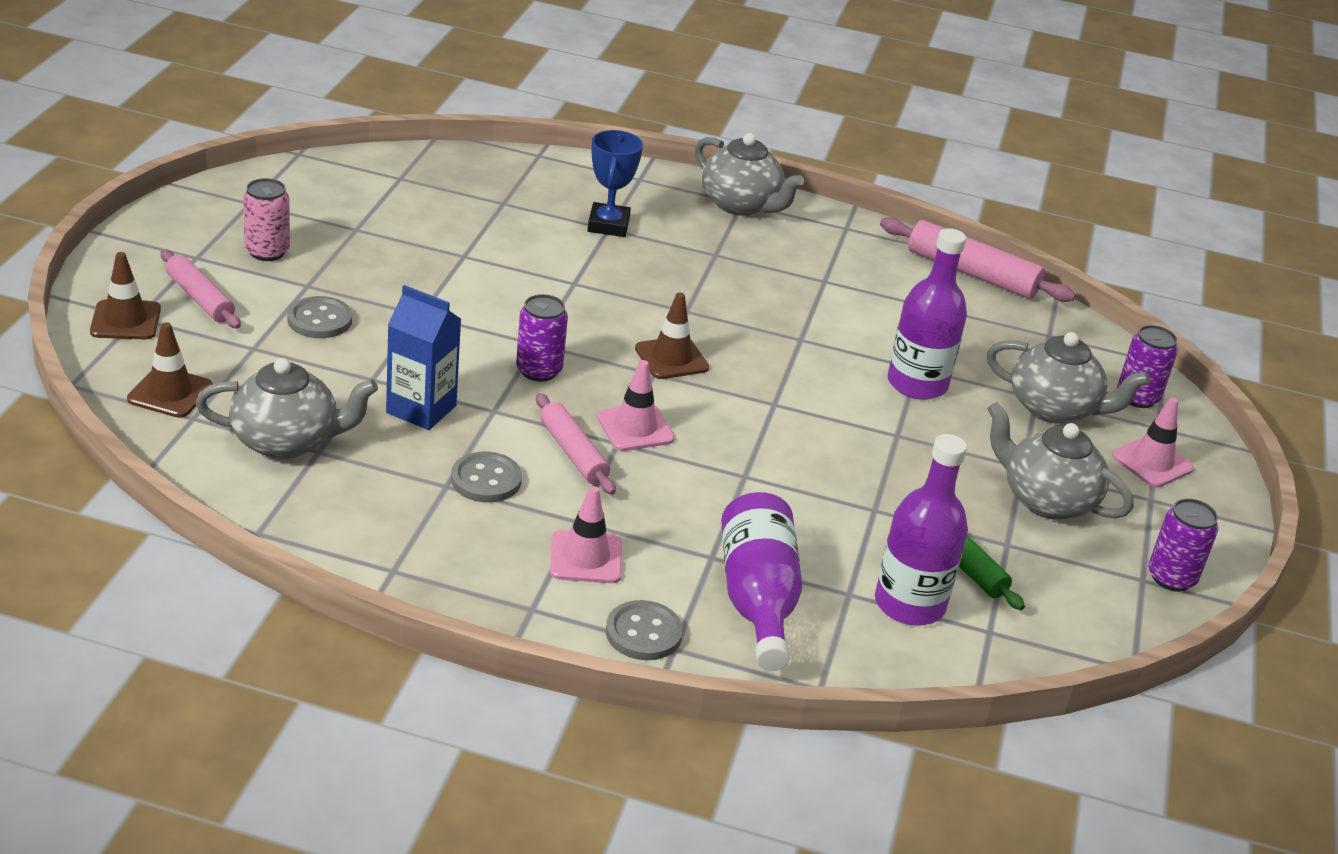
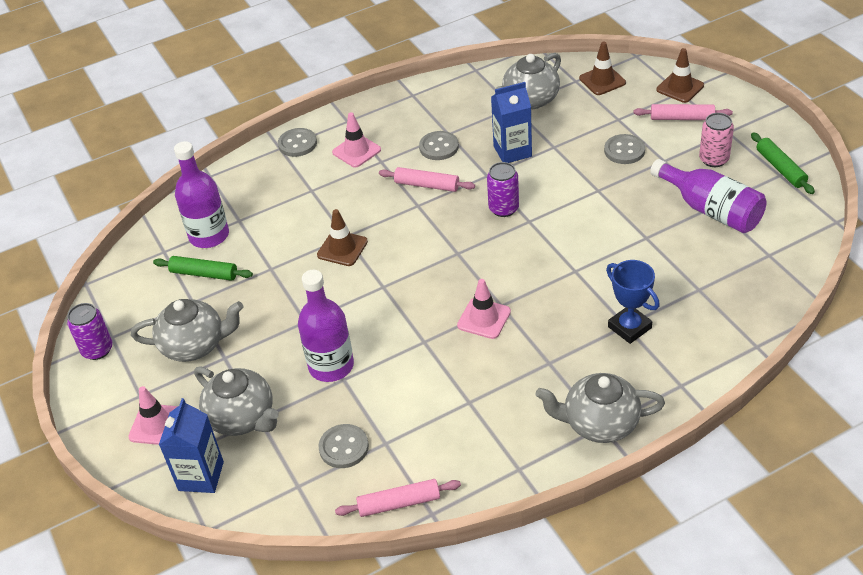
camera: 145 degrees right, 10 degrees up
(237, 205) = (780, 168): none -> green rolling pin
(635, 428) = (421, 218): pink traffic cone -> pink traffic cone (484, 318)
(671, 358) = (463, 268): brown traffic cone -> brown traffic cone (342, 248)
(757, 599) = (272, 188): purple bottle -> purple bottle (711, 210)
(972, 273) = (399, 503): pink rolling pin -> pink rolling pin, size x0.66
(977, 328) = (344, 447): none -> grey button
(1054, 408) = (242, 418): grey teapot -> grey teapot turned 120 degrees counterclockwise
(1137, 397) = (201, 476): purple can -> blue carton

